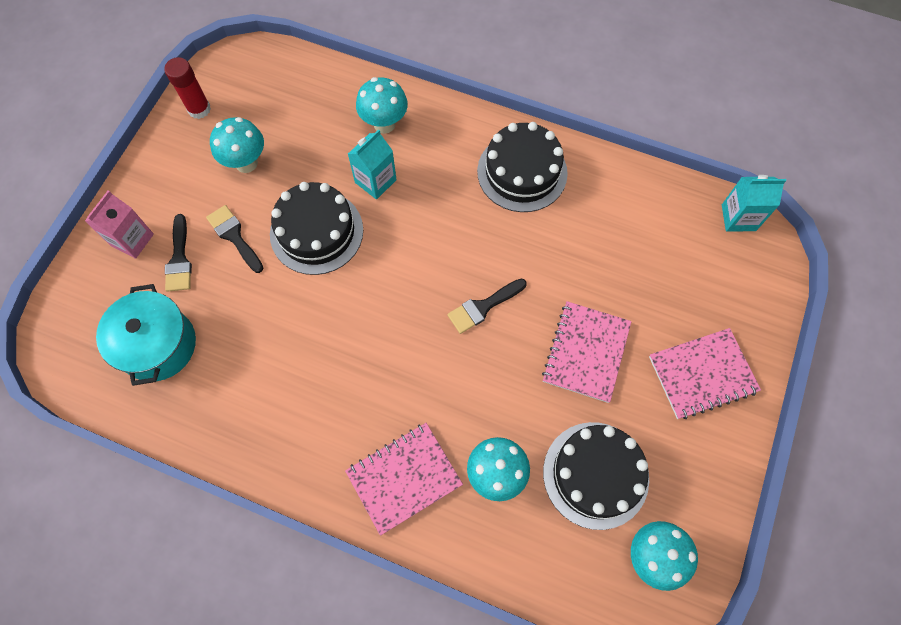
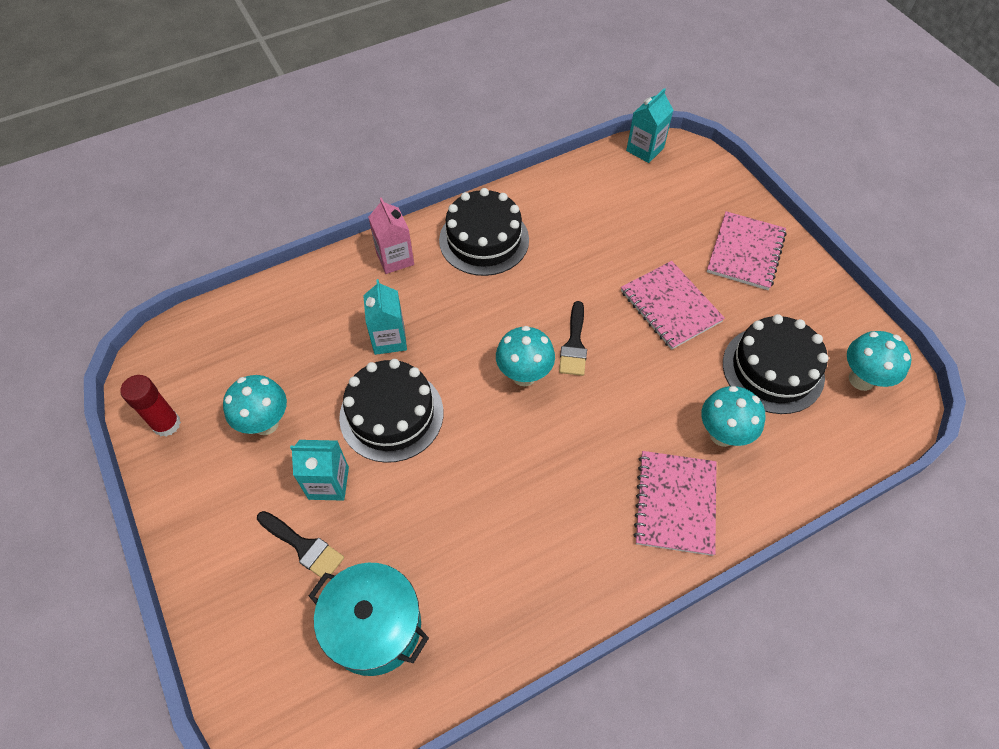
camera: 50 degrees left, 10 degrees down
(132, 240) = (240, 576): pink carton -> pink carton (395, 258)
(234, 236) = (328, 483): black brush -> turquoise carton
(384, 124) = (343, 296): turquoise mushroom -> turquoise mushroom (524, 375)

